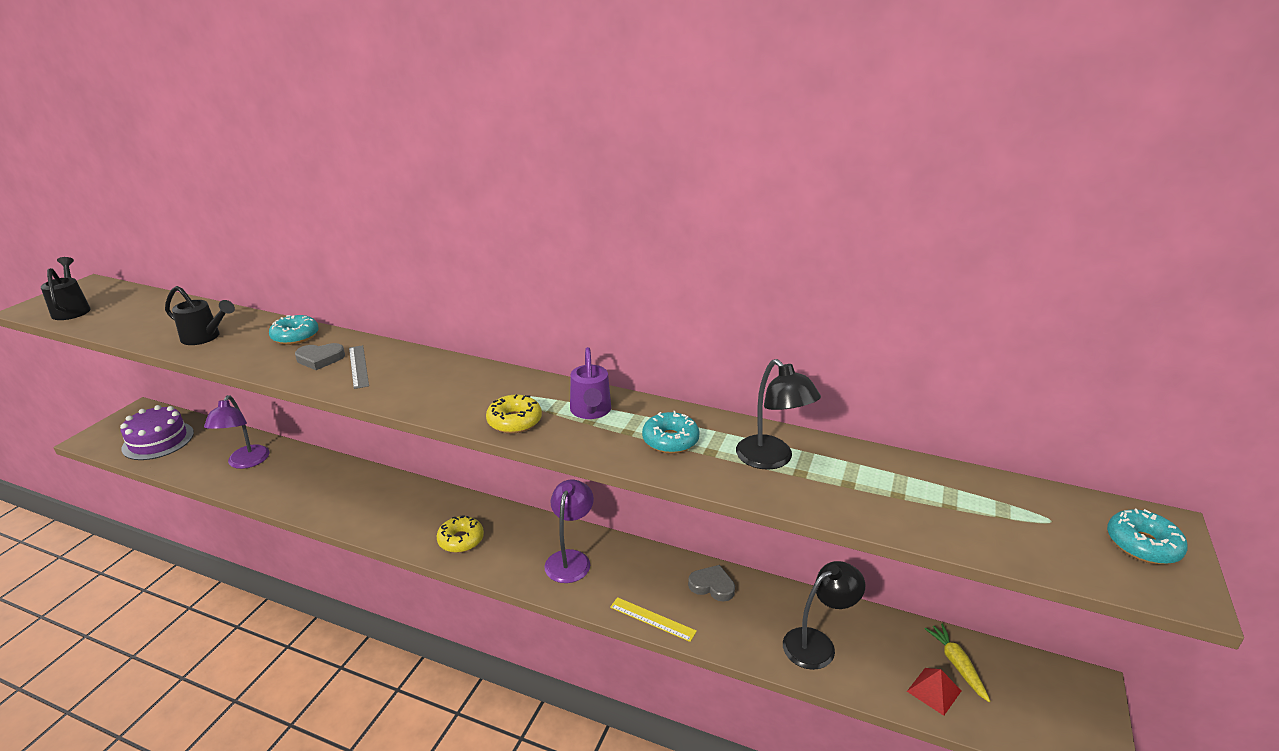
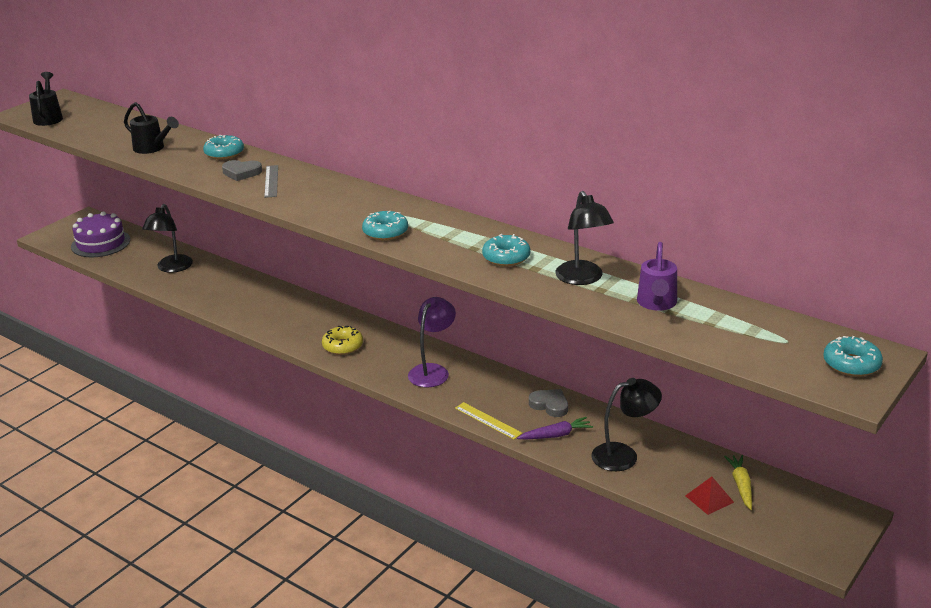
camera: 15 degrees right, 0 degrees up
(245, 462) = (172, 268): purple lamp -> black lamp
(514, 421) = (385, 232): yellow donut -> turquoise donut
(591, 411) = (450, 231): purple watering can -> purple watering can (656, 304)
(734, 627) = (556, 435): none -> purple carrot

